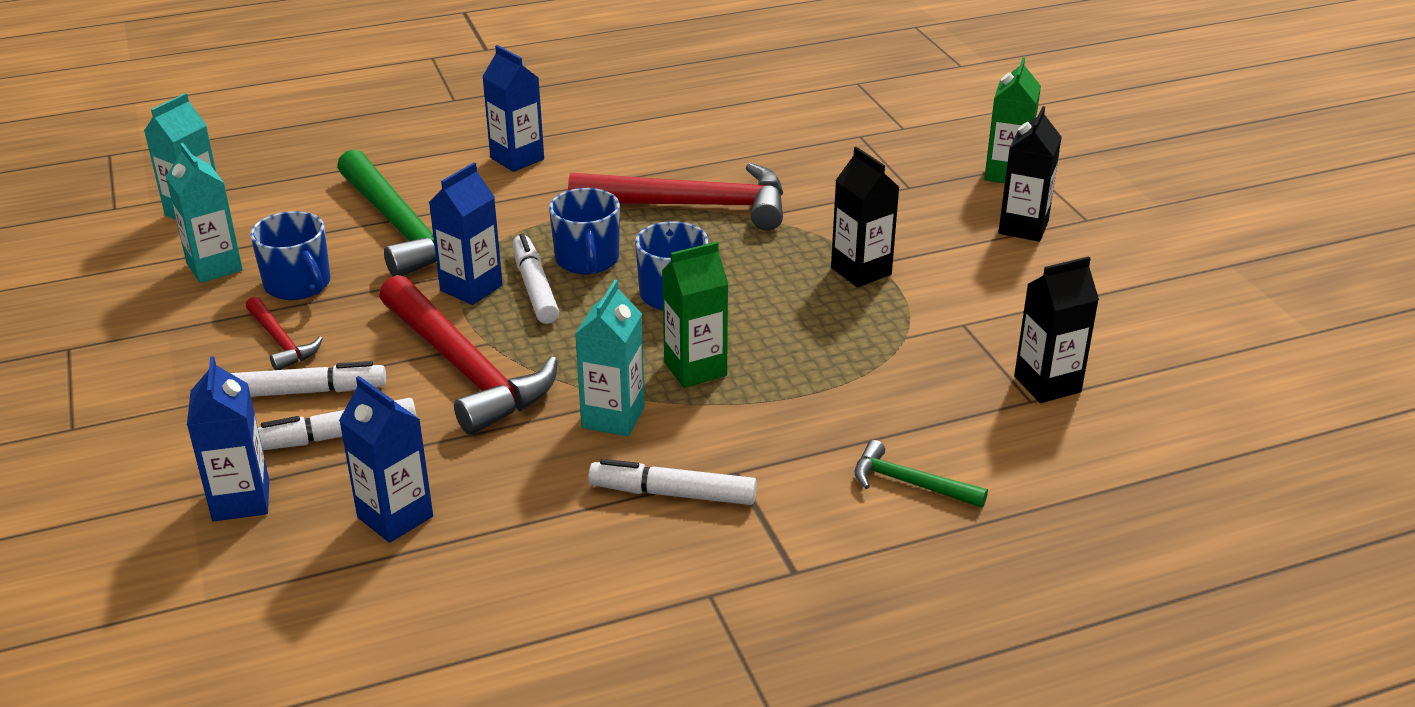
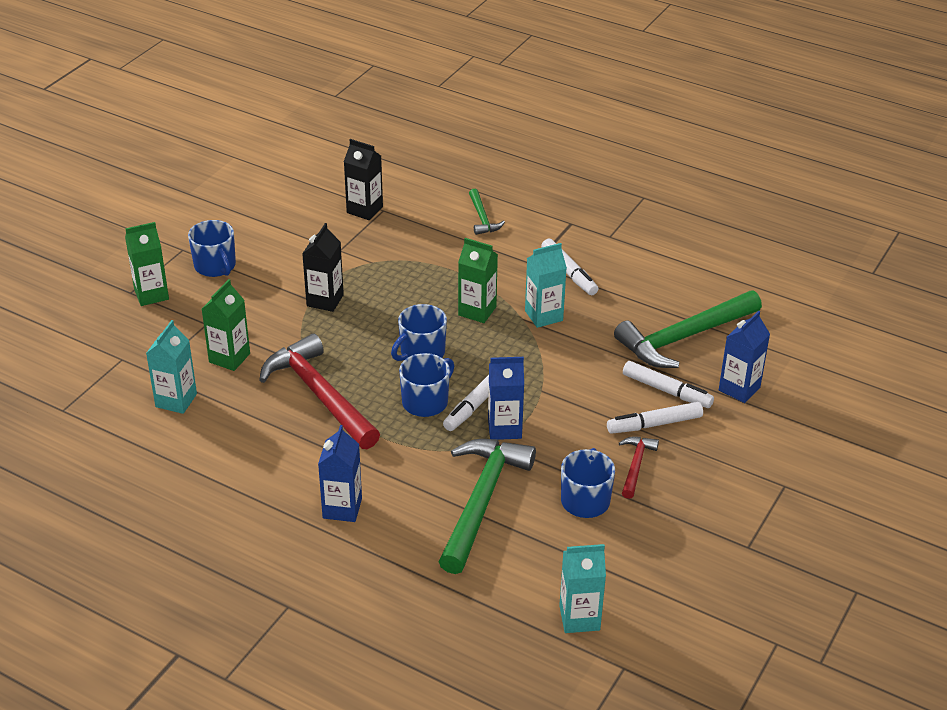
camera: 130 degrees left, 5 degrees up
(214, 267) = (615, 552): turquoise carton -> turquoise carton (176, 400)
(308, 391) = (654, 424): white marker -> white marker turned 60 degrees counterclockwise
(395, 517) = (684, 337): blue carton -> green hammer
(465, 369) = (570, 384): red hammer -> none
(827, 180) = (229, 358): none -> green carton
(1023, 227) = (215, 266): black carton -> blue mug

